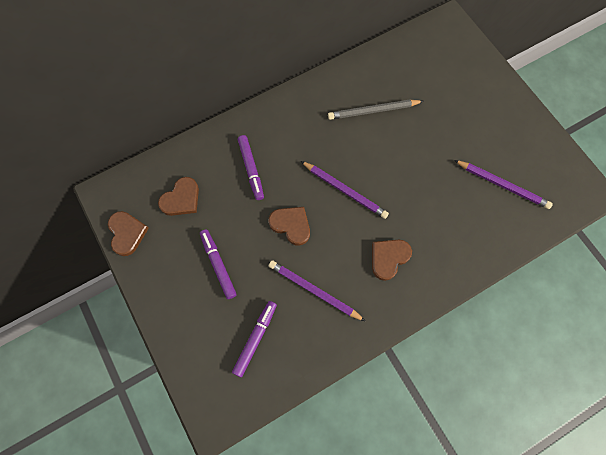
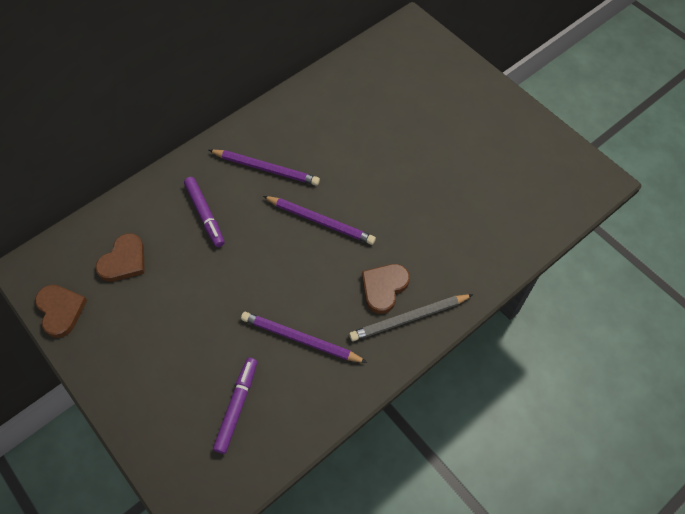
camera: 10 degrees left, 10 degrees down
(218, 265) = (179, 329): purple marker -> none
(291, 225) = (262, 269): brown heart -> none
(373, 111) = (340, 130): grey pencil -> grey pencil (409, 318)
(502, 185) = (501, 188): purple pencil -> purple pencil (266, 169)

